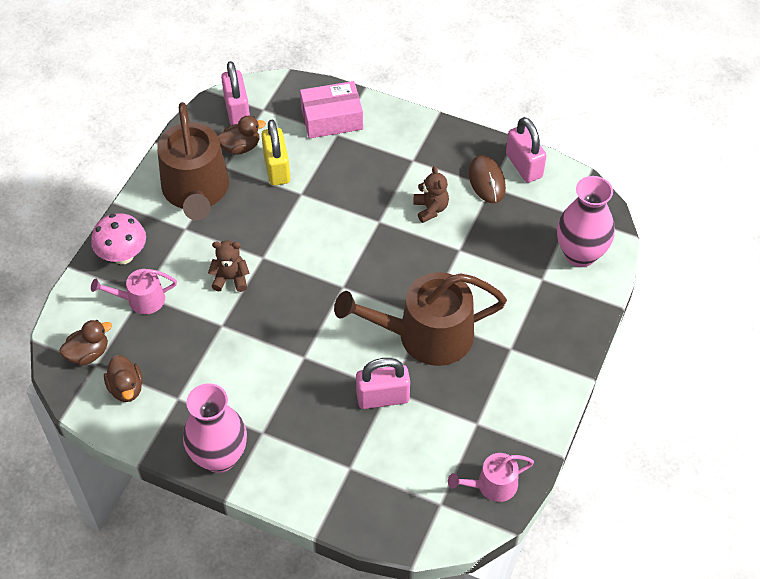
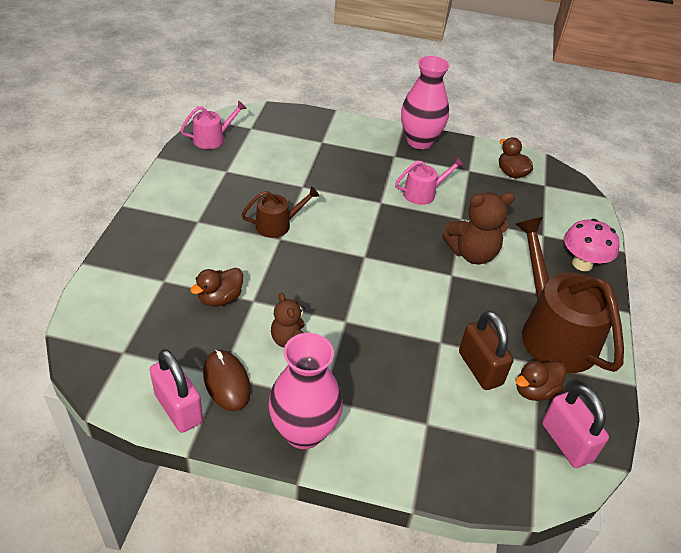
camera: 165 degrees right, 10 degrees down
(88, 353) = (556, 191): brown duck -> brown duck (220, 298)
(141, 300) = (541, 231): pink watering can -> pink watering can (423, 193)
(230, 279) = (472, 253): brown teddy bear -> brown teddy bear, size x1.58
(277, 168) = (480, 368): yellow padlock -> brown padlock
(332, 119) = (441, 446): pink box -> none
(383, 397) = (307, 181): pink padlock -> none
(426, 335) = (277, 225): brown watering can -> brown watering can, size x0.50
(580, 254) = (118, 308): pink vase -> pink vase (304, 431)

